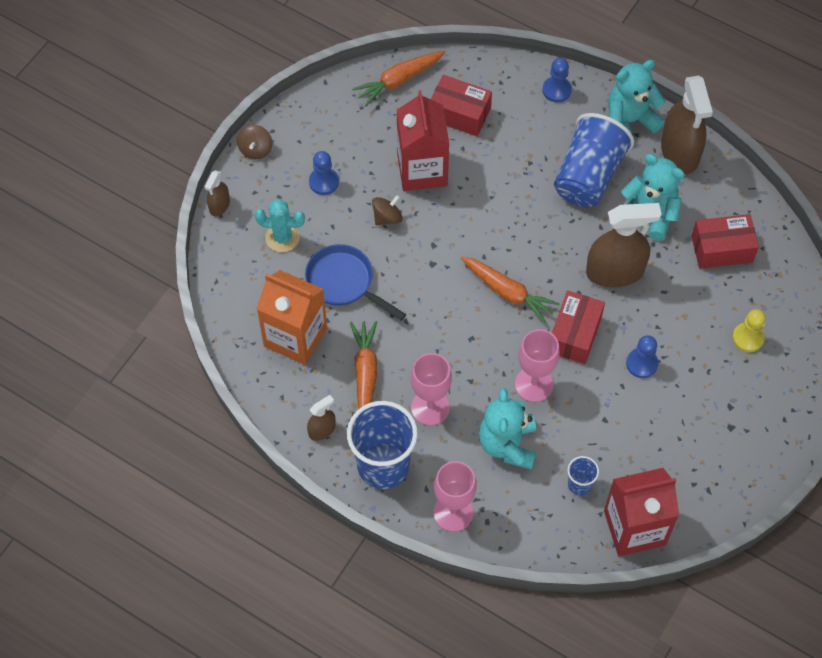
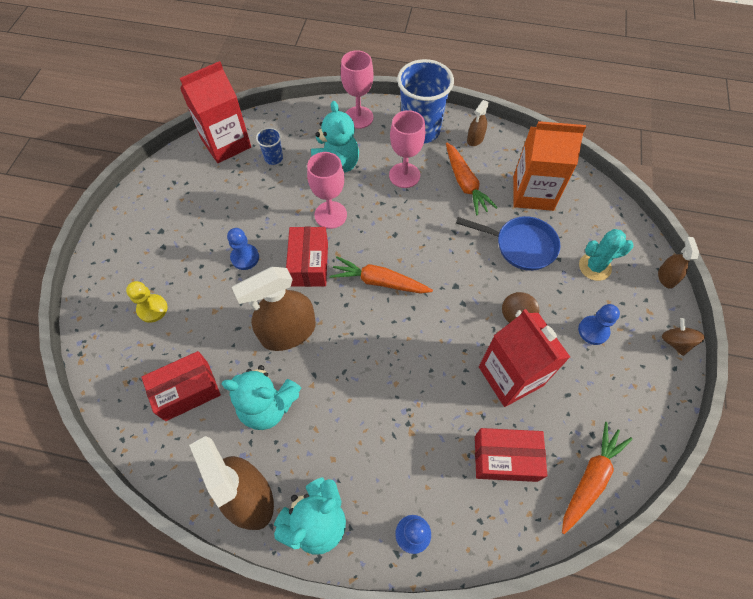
camera: 160 degrees right, 0 degrees up
(588, 176) = (342, 429): blue cup -> none

